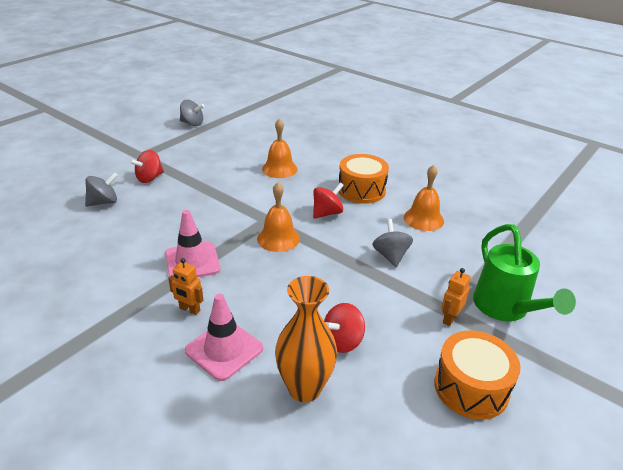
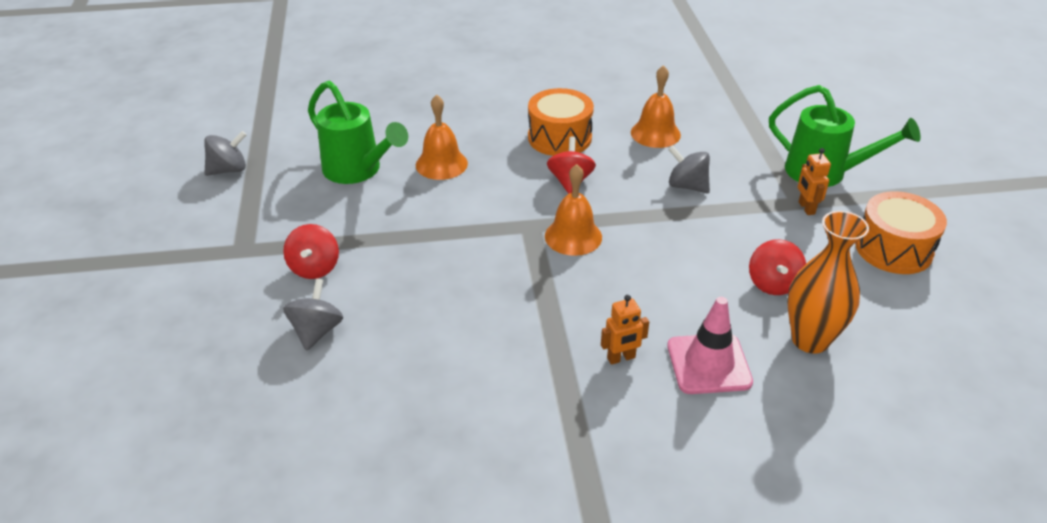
camera: 45 degrees left, 5 degrees up
(192, 261) = (539, 316): pink traffic cone -> none
(239, 151) = (357, 170): none -> green watering can

